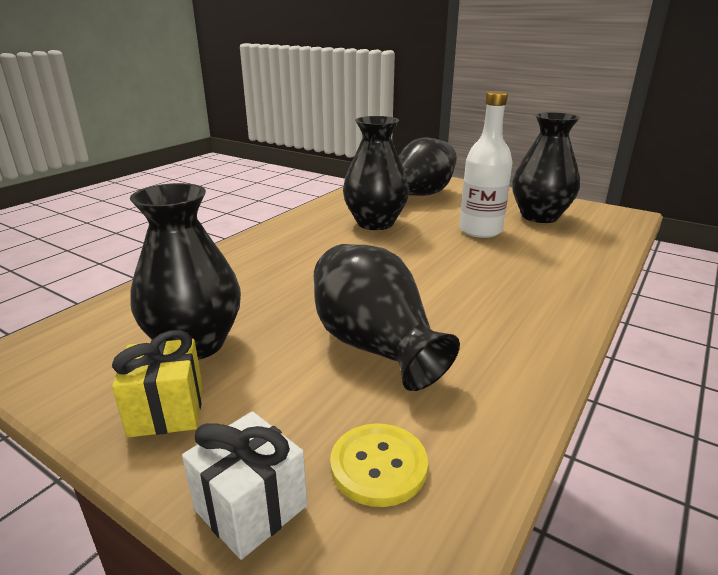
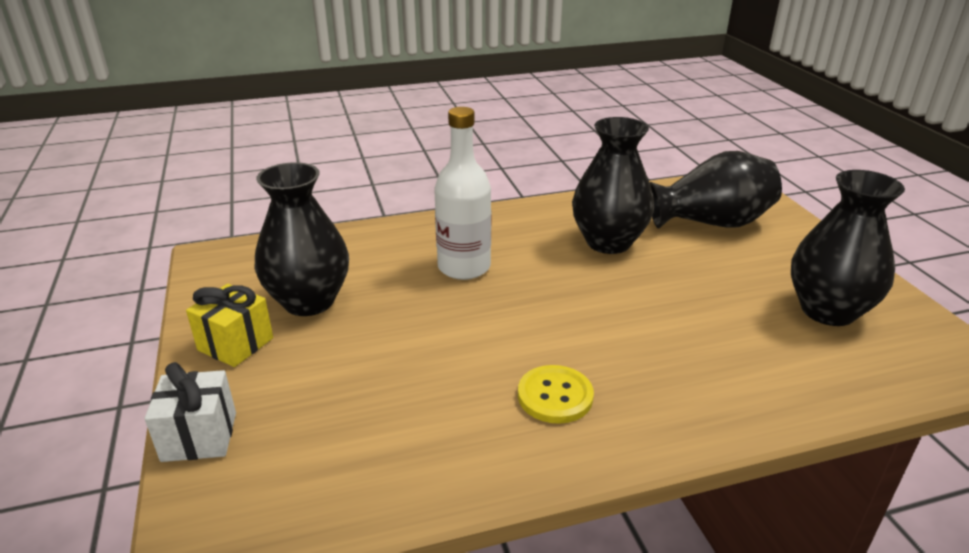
camera: 40 degrees right, 5 degrees up
(375, 346) = (421, 371): black vase -> none
(378, 466) = (294, 461): yellow button -> yellow button (555, 396)
(480, 230) = (713, 298): white bottle -> white bottle (464, 267)

